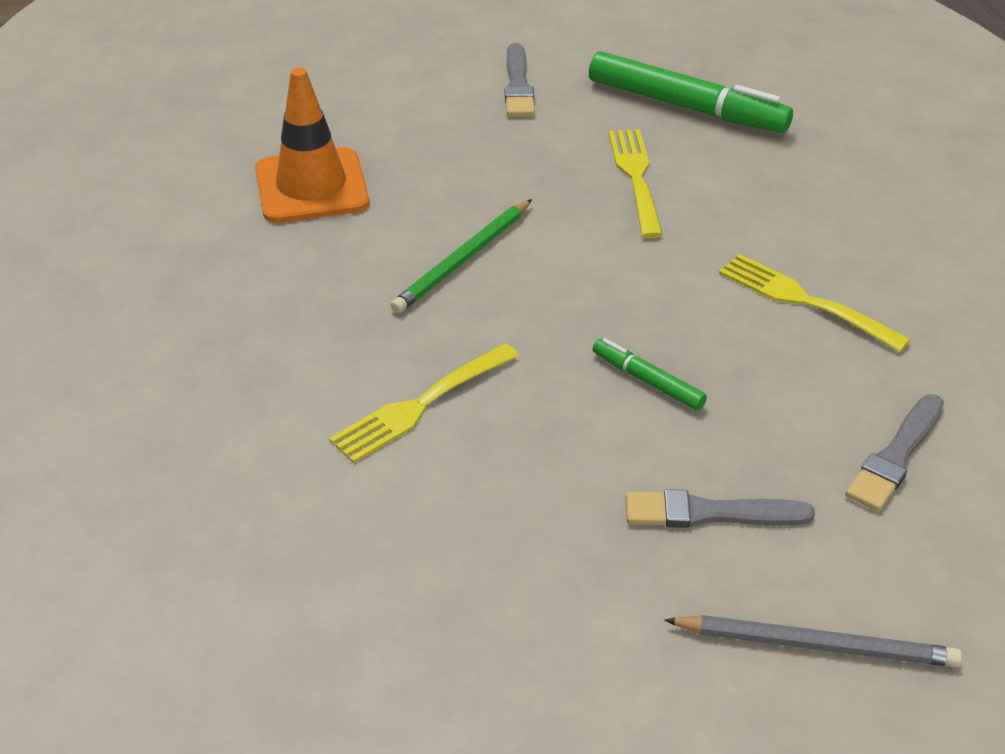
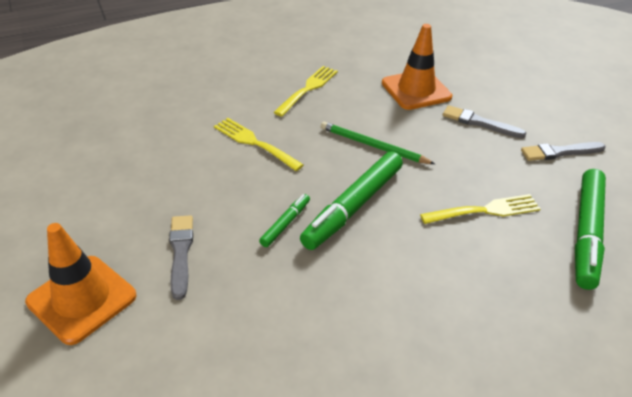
camera: 80 degrees right, 0 degrees up
(614, 302) = (353, 206): none -> green marker
(805, 301) = (380, 300): yellow fork -> yellow fork (308, 89)
(816, 645) = (82, 299): grey pencil -> orange traffic cone
(896, 456) = (231, 346): grey brush -> grey brush (479, 123)

